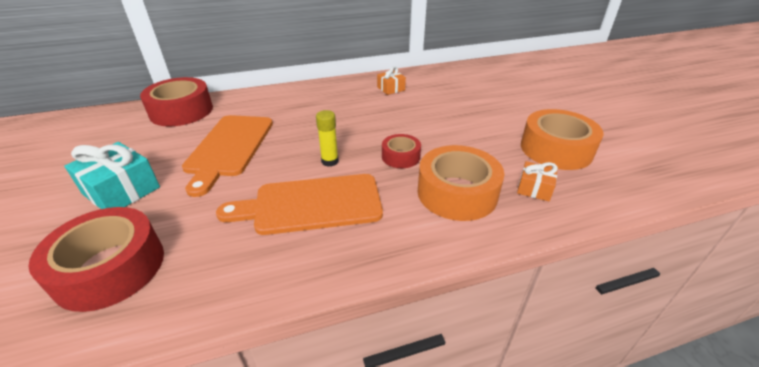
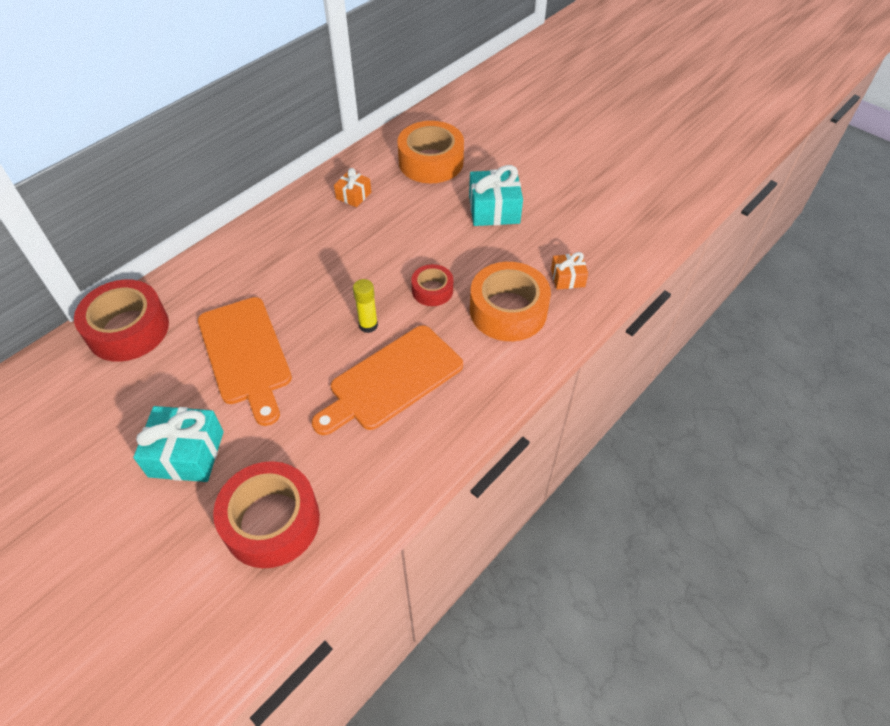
camera: 30 degrees left, 15 degrees up
(494, 124) = (494, 210): none -> turquoise gift
(556, 149) = (564, 222): orange tape -> orange tape (431, 162)

